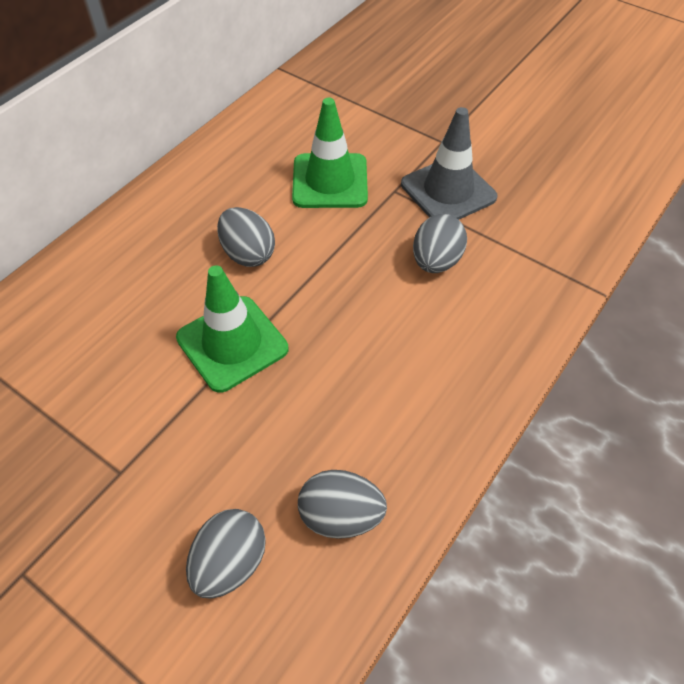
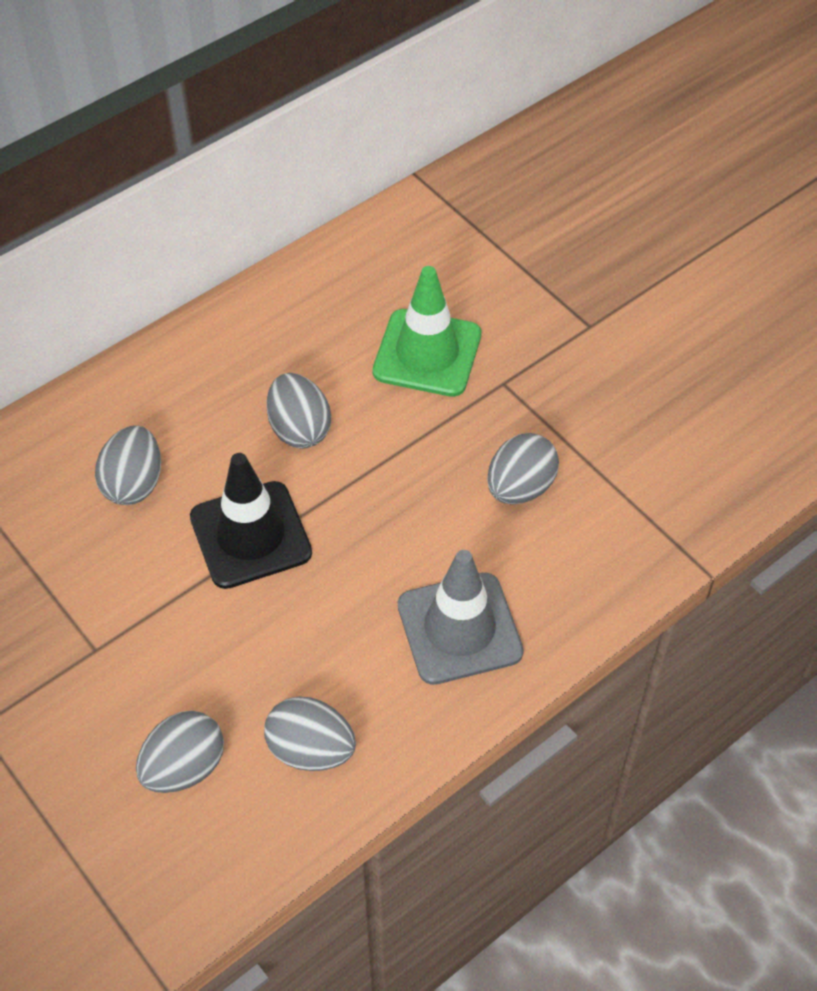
camera: 15 degrees right, 0 degrees up
(121, 323) = (133, 483): none -> grey egg
(232, 343) = (250, 535): green traffic cone -> black traffic cone
(448, 191) = (571, 397): grey traffic cone -> grey traffic cone (459, 628)

